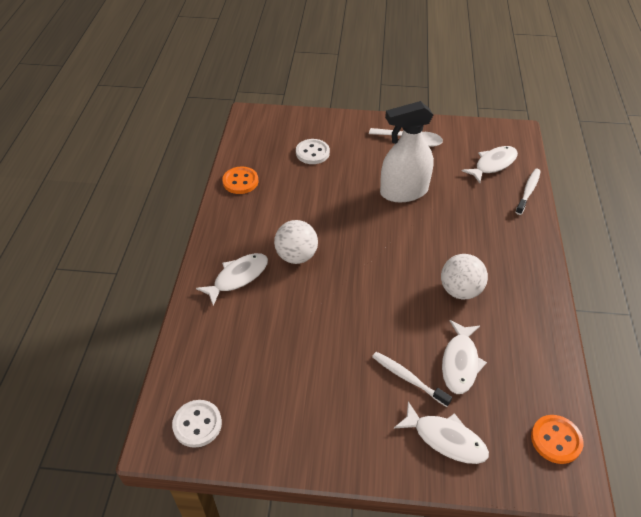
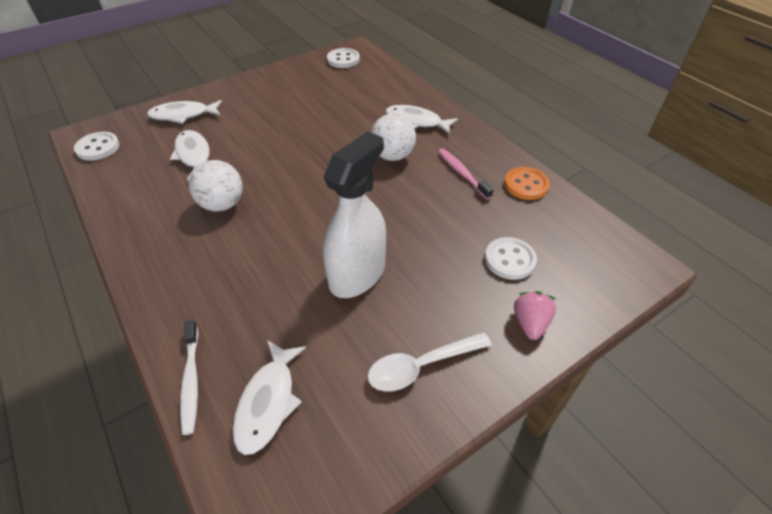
camera: 140 degrees right, 0 degrees up
(238, 277) = (416, 122): white fish -> white fish turned 105 degrees clockwise
(267, 212) = (462, 173): none -> pink toothbrush
(341, 127) = (530, 323): none -> pink strawberry
(408, 378) = (230, 130): white toothbrush -> none
(556, 440) = (98, 148): orange button -> white button

